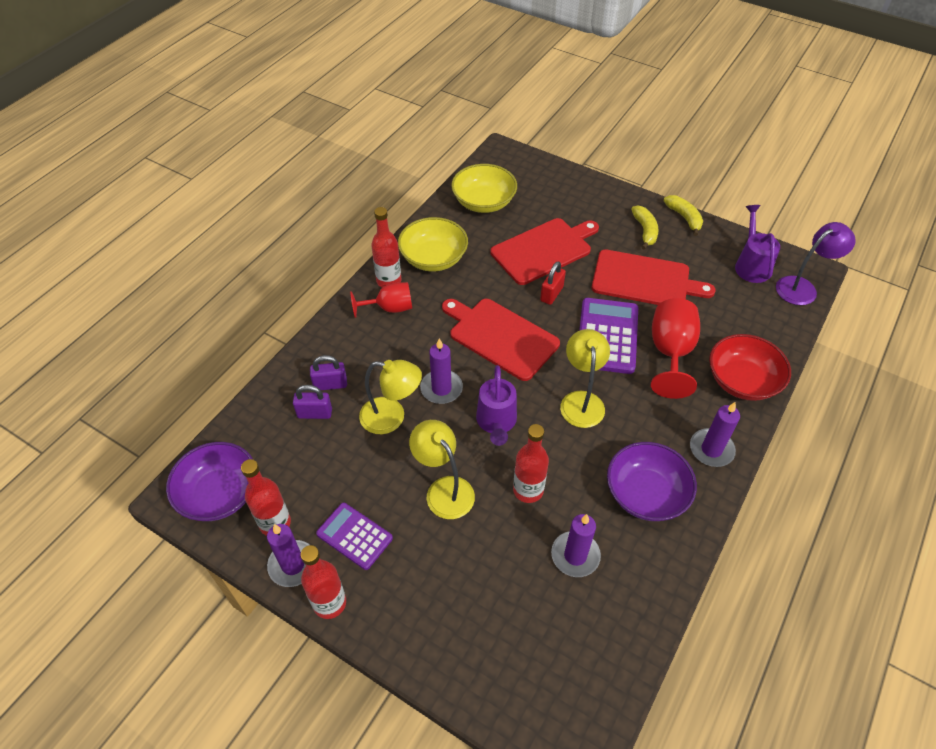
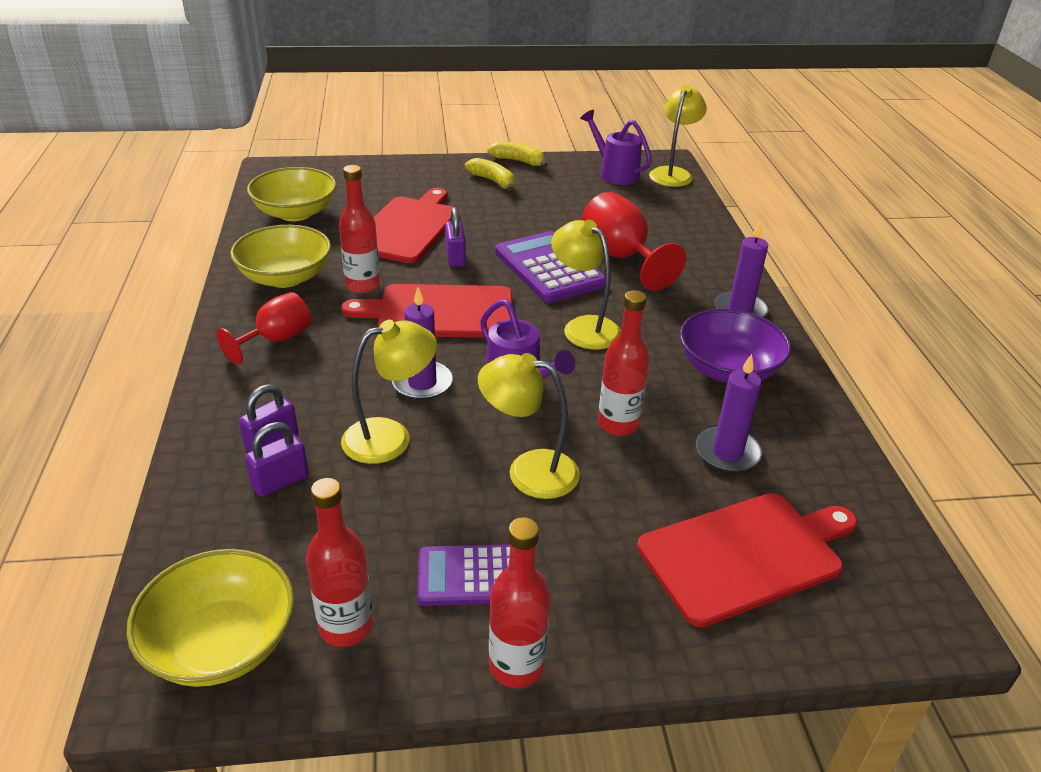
camera: 40 degrees left, 15 degrees down
(219, 494) = (221, 643): purple bowl -> yellow bowl
(293, 565) = (421, 657): purple candle -> none
(389, 281) = (248, 316): red bottle -> red bottle (362, 285)
(551, 294) = (455, 258): red padlock -> purple padlock
(645, 280) = (535, 215): red cutting board -> red cutting board (746, 555)
(742, 381) = (704, 252): red bowl -> none
(802, 287) = (673, 173): purple lamp -> yellow lamp

